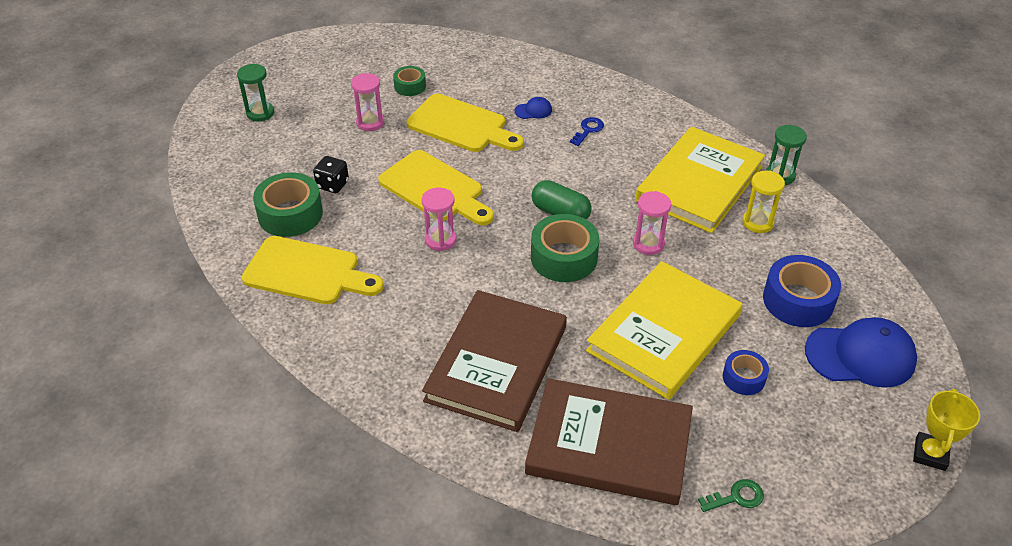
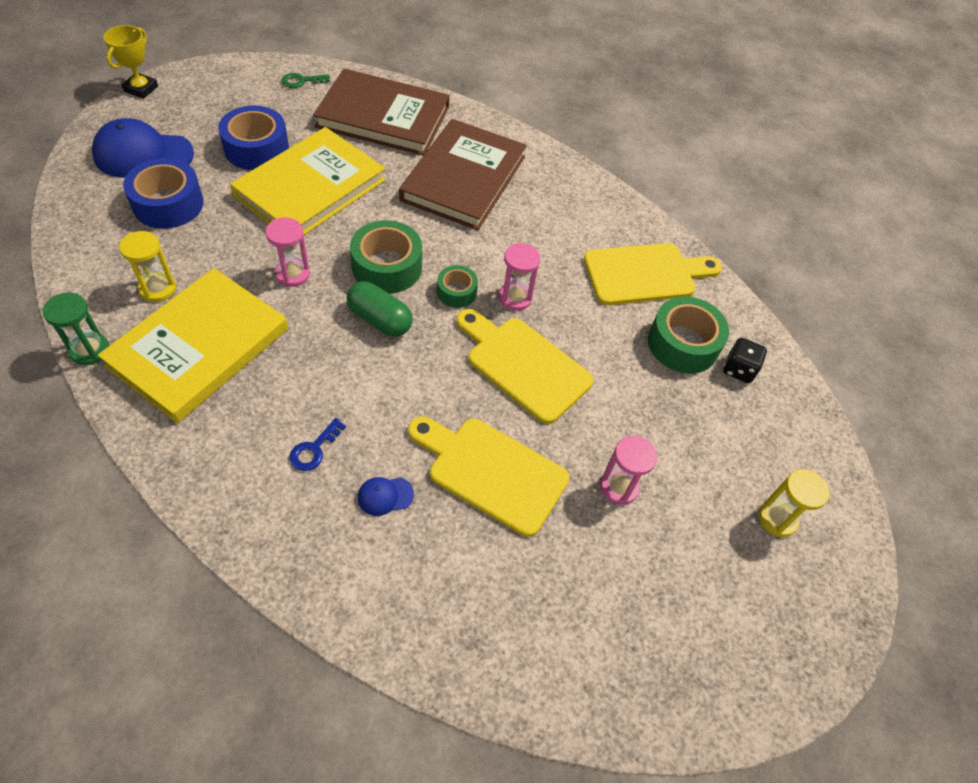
camera: 175 degrees right, 10 degrees up
(260, 113) = (777, 518): green hourglass -> yellow hourglass
(307, 272) = (645, 274): yellow cutting board -> yellow cutting board turned 150 degrees clockwise
(332, 185) = (645, 381): black dice -> black dice (738, 369)
(410, 86) = (571, 566): green tape -> green tape (456, 292)
(743, 378) = (256, 148): blue tape -> blue tape, size x1.76

